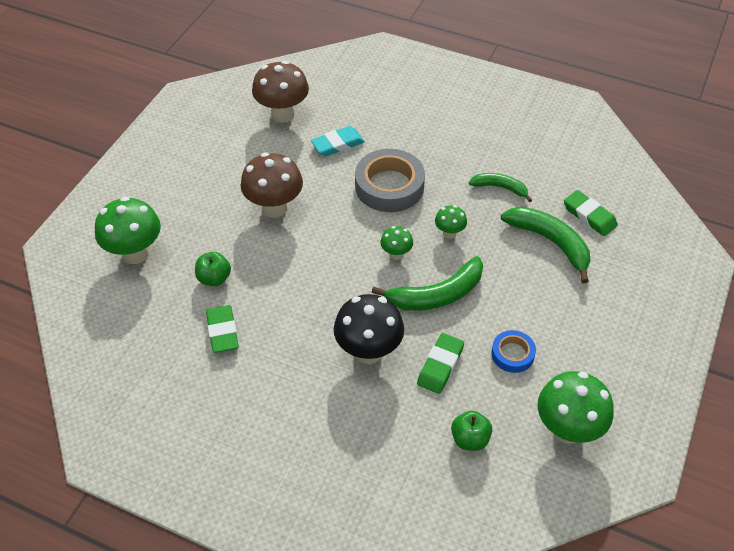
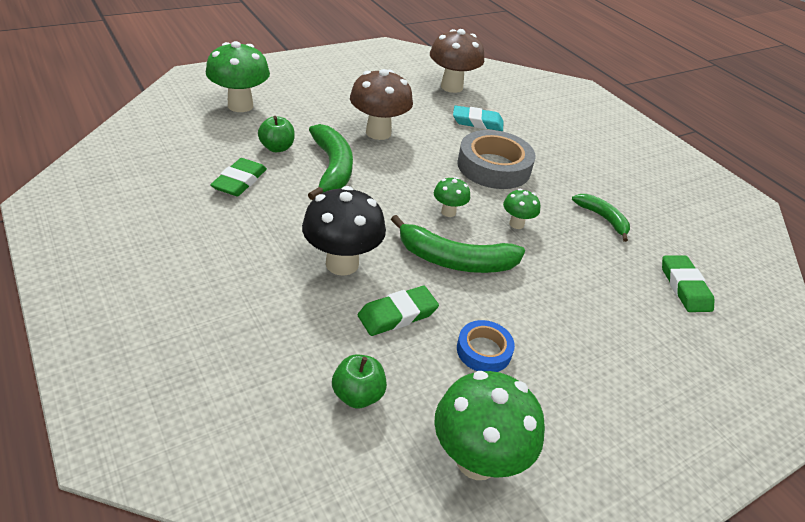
camera: 30 degrees right, 10 degrees down
(551, 242) = (619, 285): green banana -> green banana (332, 168)

